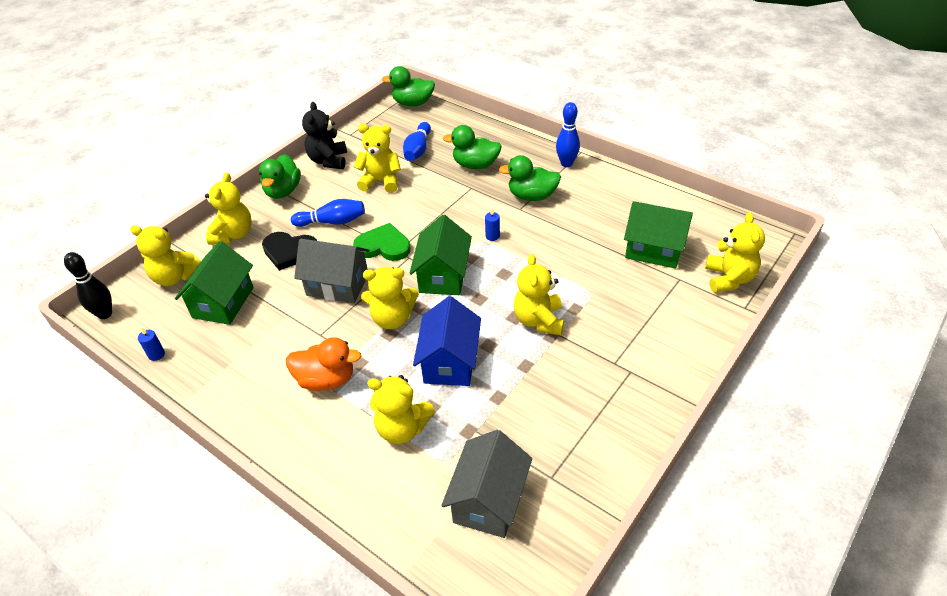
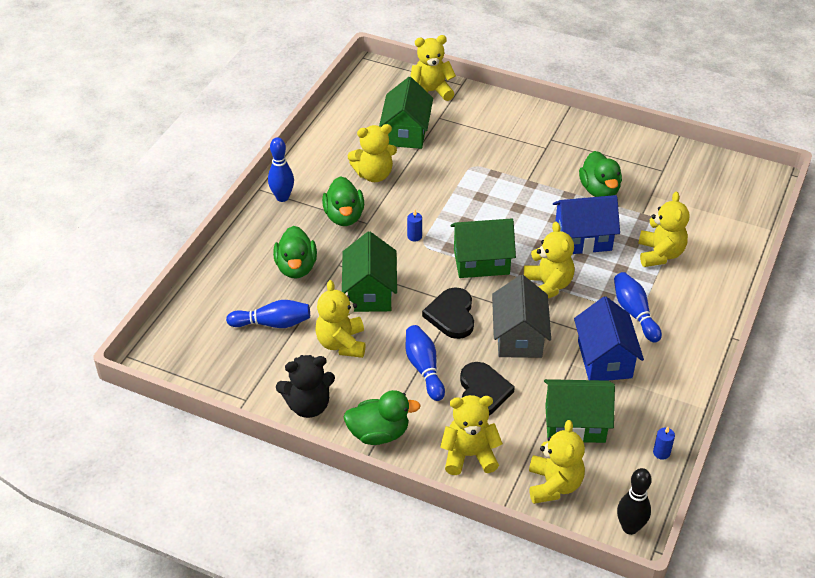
camera: 105 degrees left, 0 degrees up
(280, 340) = (604, 359): none -> blue house
(326, 379) = (634, 313): orange duck -> blue bowling pin
(383, 246) = (451, 315): green heart -> black heart
(413, 103) = (165, 351): green duck -> green duck (599, 190)
(431, 201) = (370, 292): none -> green house
(488, 500) = (696, 198): grey house -> none
(538, 320) = (516, 193): yellow teddy bear -> yellow teddy bear (374, 174)

